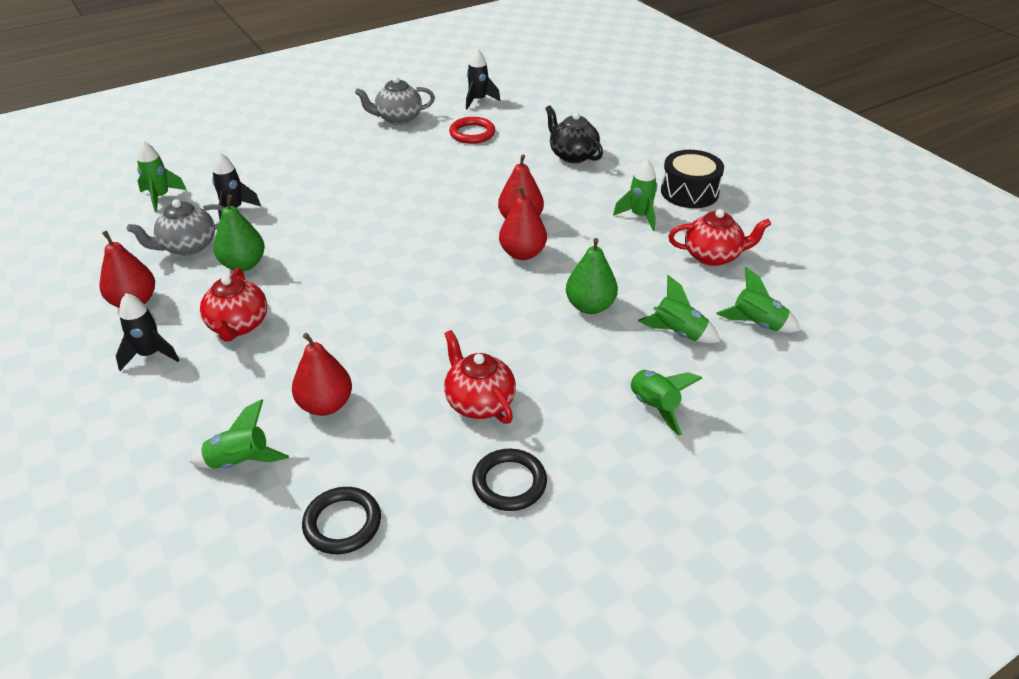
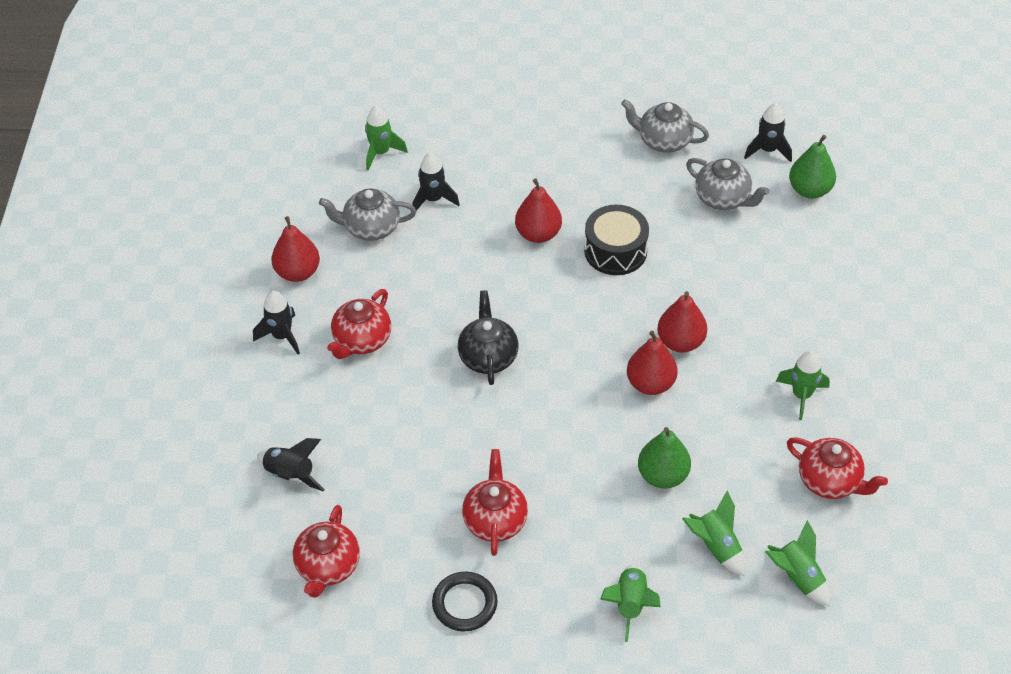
camera: 35 degrees right, 10 degrees up
(240, 462) = (290, 474): green rocket -> black rocket
(243, 264) = (403, 273): green pear -> green pear (809, 190)
(325, 405) = (379, 457): red pear -> red pear (538, 234)
(342, 523) = (328, 567): black ring -> red teapot
(472, 133) = (723, 199): red ring -> grey teapot
(572, 155) = (803, 280): black teapot -> black teapot (488, 356)
(689, 192) = (882, 390): black drum -> black drum (615, 251)

